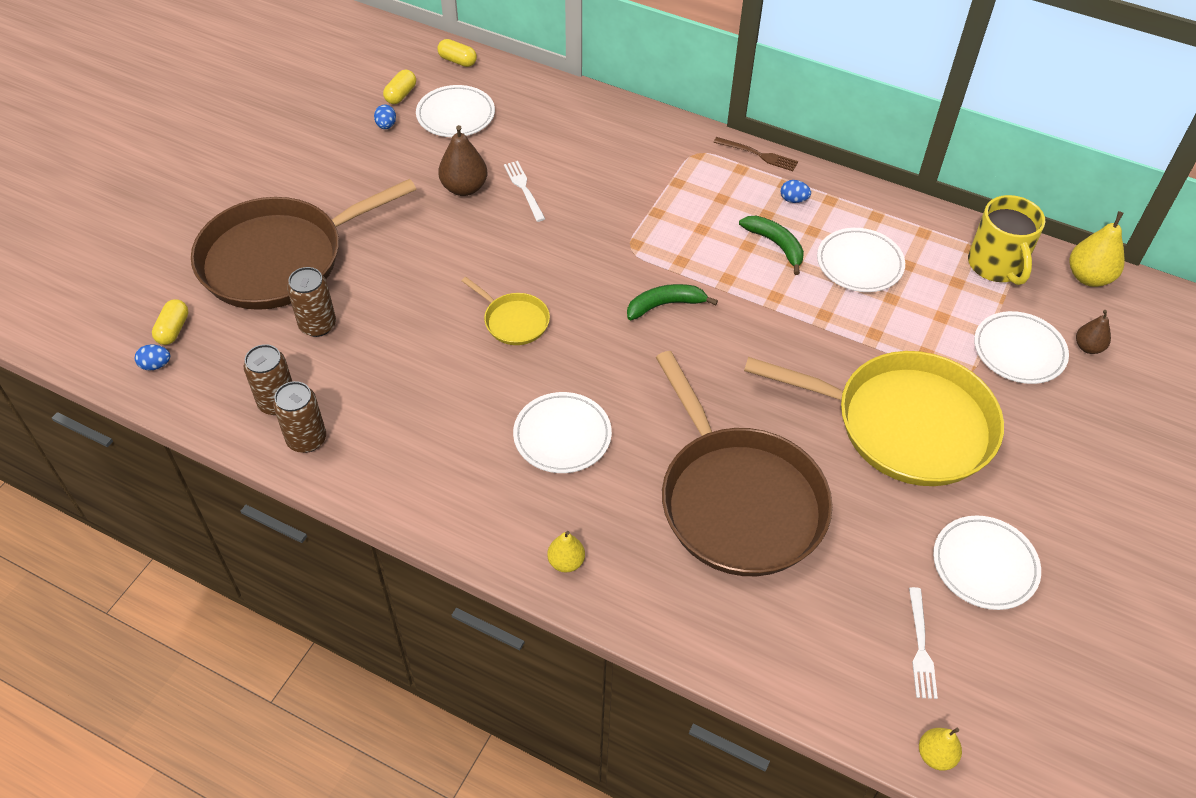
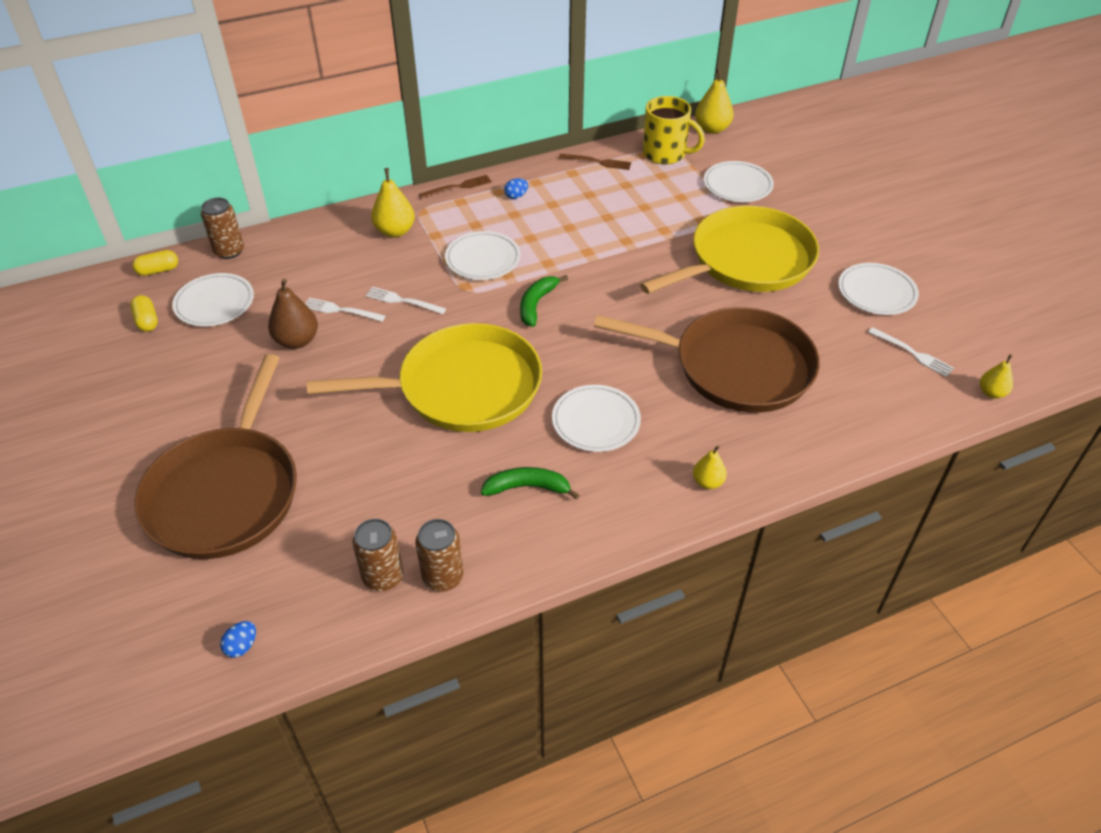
camera: 50 degrees left, 5 degrees down
(173, 329) = (215, 611): yellow capsule -> none
(317, 325) = (330, 506): brown can -> brown can (229, 251)
(386, 126) = (168, 347): blue egg -> none
(513, 321) = (462, 387): yellow pan -> yellow pan, size x2.29
(575, 217) = (402, 301): none -> white fork
(653, 155) = (395, 231): none -> yellow pear
(775, 245) = (544, 226): green banana -> green banana (527, 487)
(859, 264) = (602, 202): white plate -> white plate (483, 259)
(916, 224) = (597, 162): none -> brown fork
(1088, 347) = (761, 160): brown pear -> none

